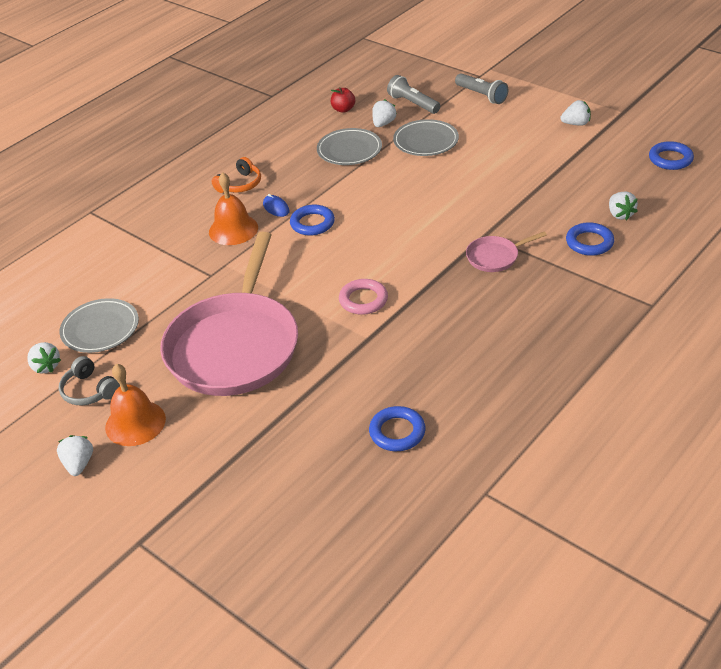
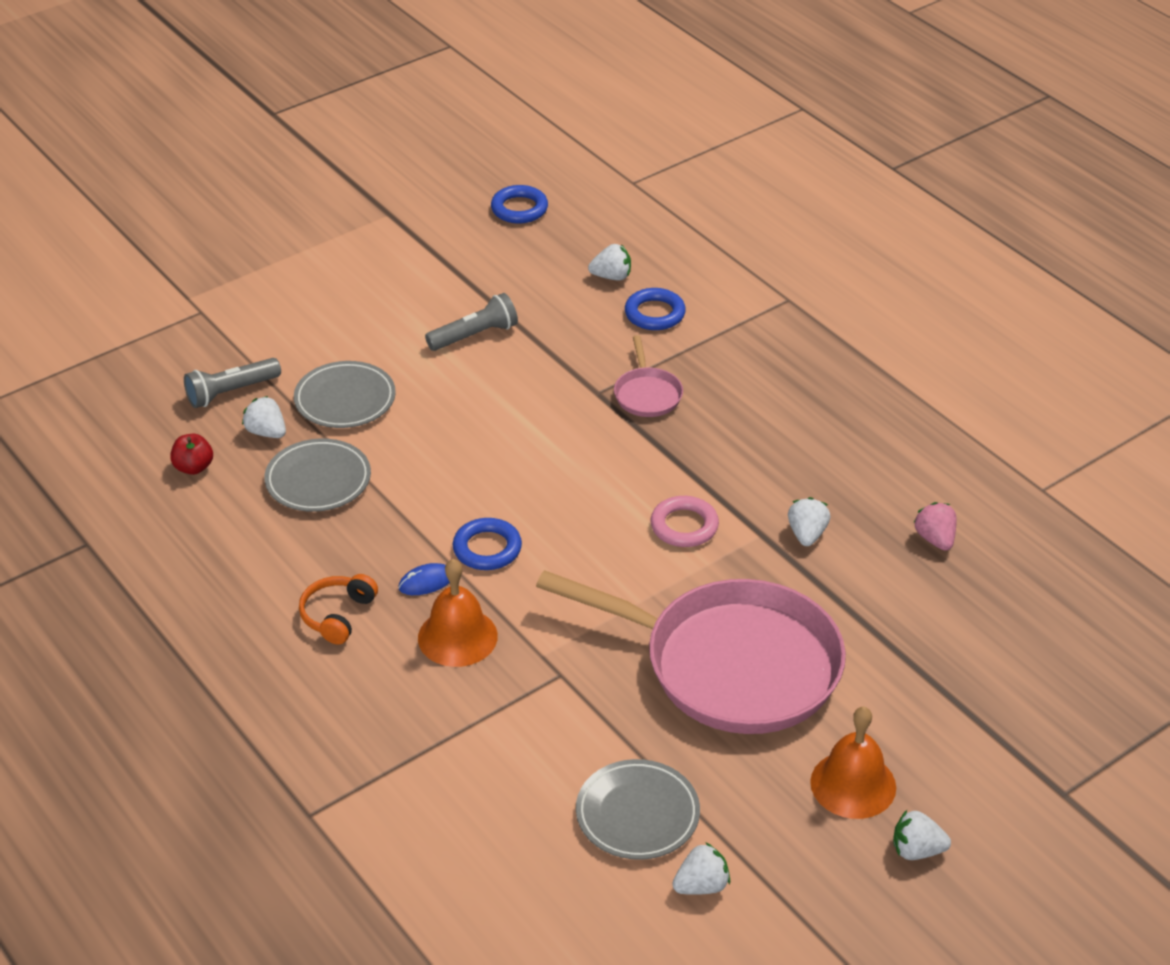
camera: 80 degrees left, 0 degrees up
(89, 390) = (772, 833): grey headphones -> none
(240, 184) = (338, 615): orange headphones -> orange headphones turned 120 degrees counterclockwise
(397, 432) = (935, 539): blue ring -> pink strawberry
(481, 95) = (258, 322): grey flashlight -> grey flashlight (475, 335)
(576, 124) = (391, 258): white strawberry -> white strawberry (807, 534)

